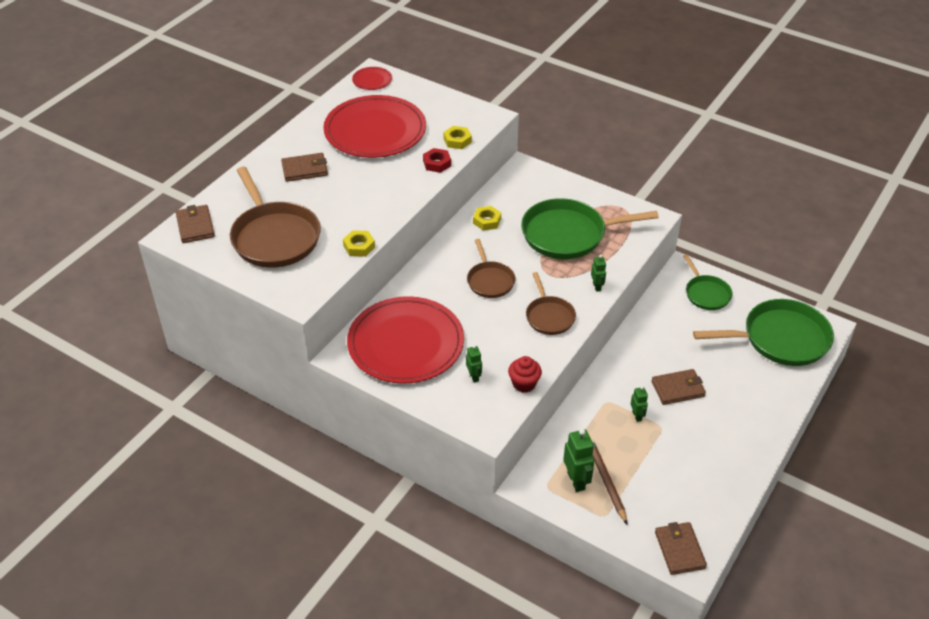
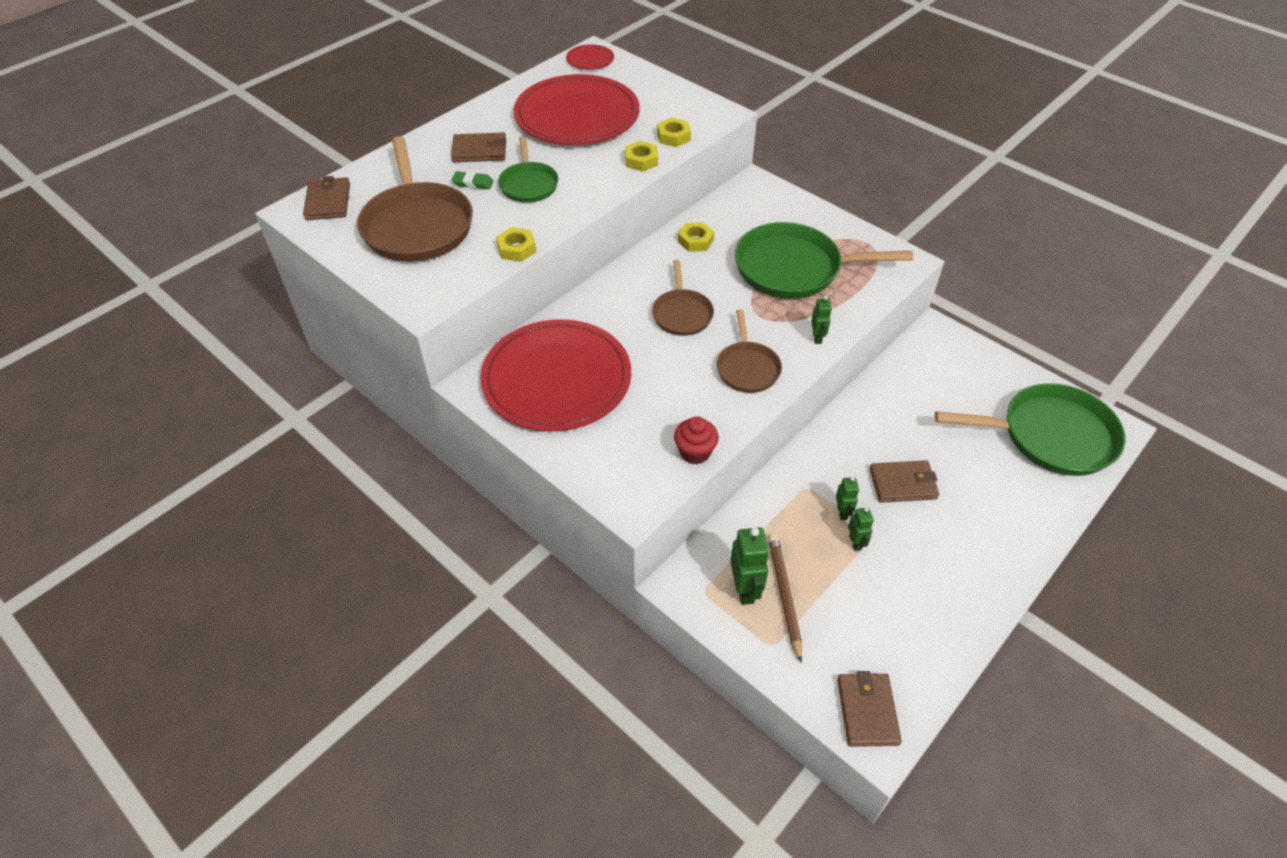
camera: 10 degrees right, 5 degrees up
(308, 197) = (473, 183): none -> green eraser
(437, 163) = (641, 160): red nut -> yellow nut
(474, 377) = (632, 434): green robot -> green robot (855, 542)
(706, 293) = (960, 365): green pan -> green pan (528, 184)

